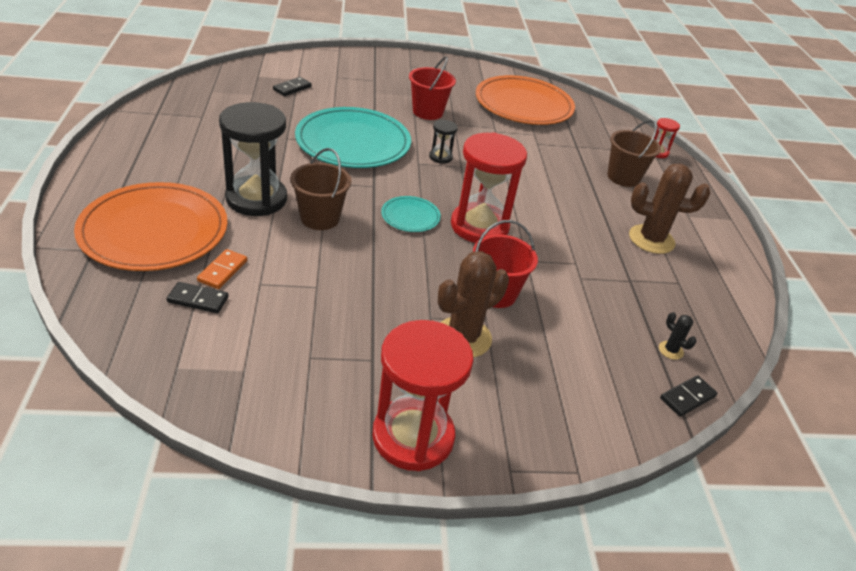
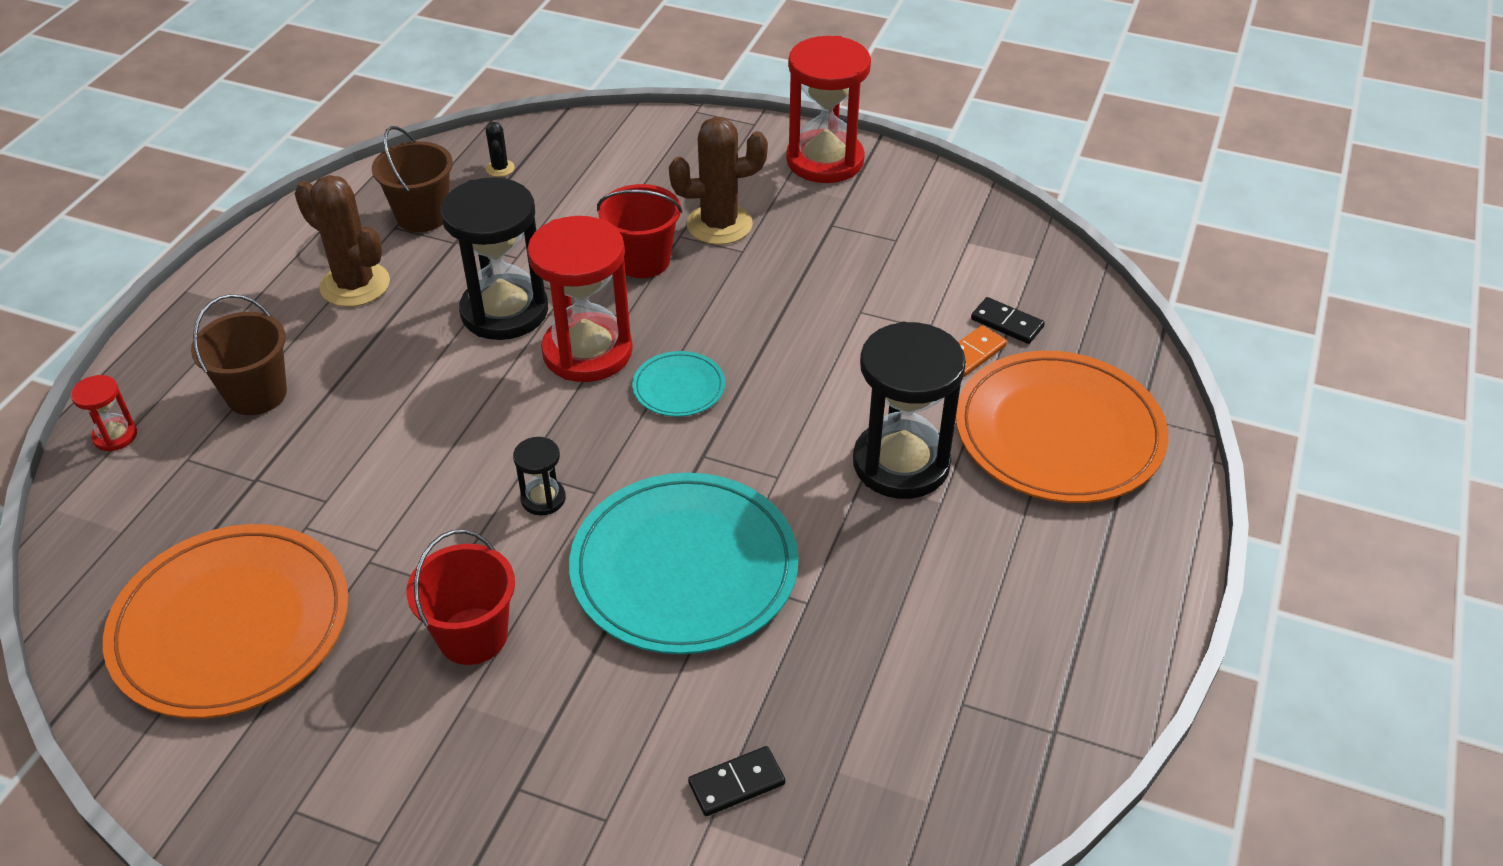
camera: 150 degrees left, 5 degrees up
(320, 218) = (816, 410): brown bucket -> brown bucket (422, 216)
(550, 240) = (504, 311): none -> black hourglass
(687, 397) = (534, 132): black domino -> none

